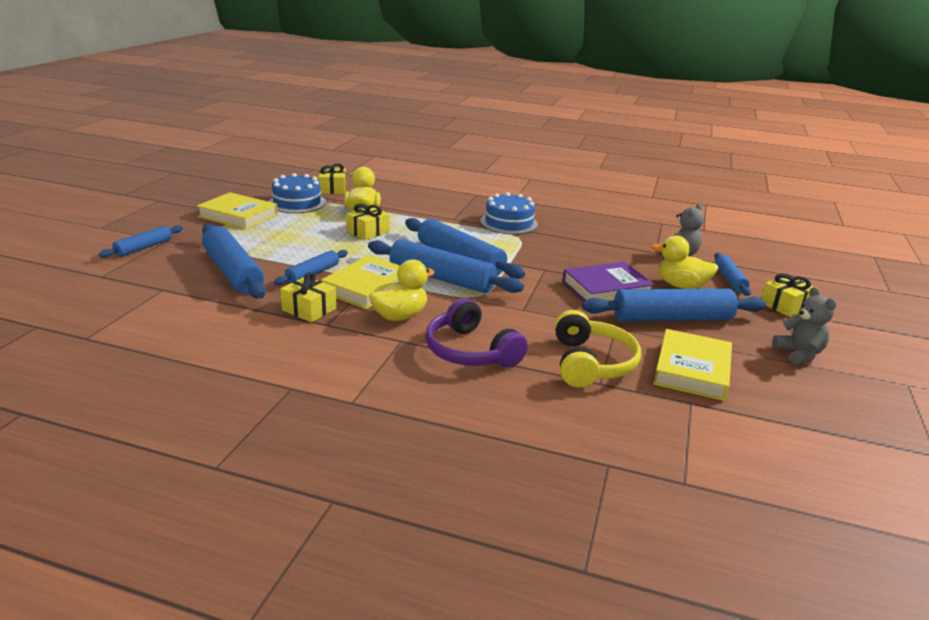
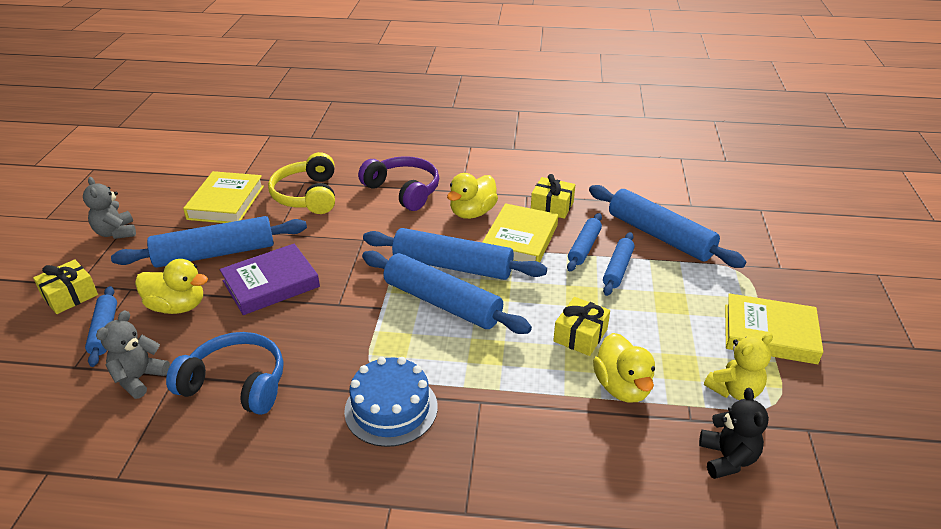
camera: 170 degrees right, 10 degrees up
(144, 248) = (783, 251): blue rolling pin -> blue rolling pin (617, 269)
(297, 203) = (734, 390): blue cake -> yellow teddy bear
(333, 189) = (727, 458): yellow gift -> black teddy bear
(611, 243) = (236, 384): none -> blue headphones

